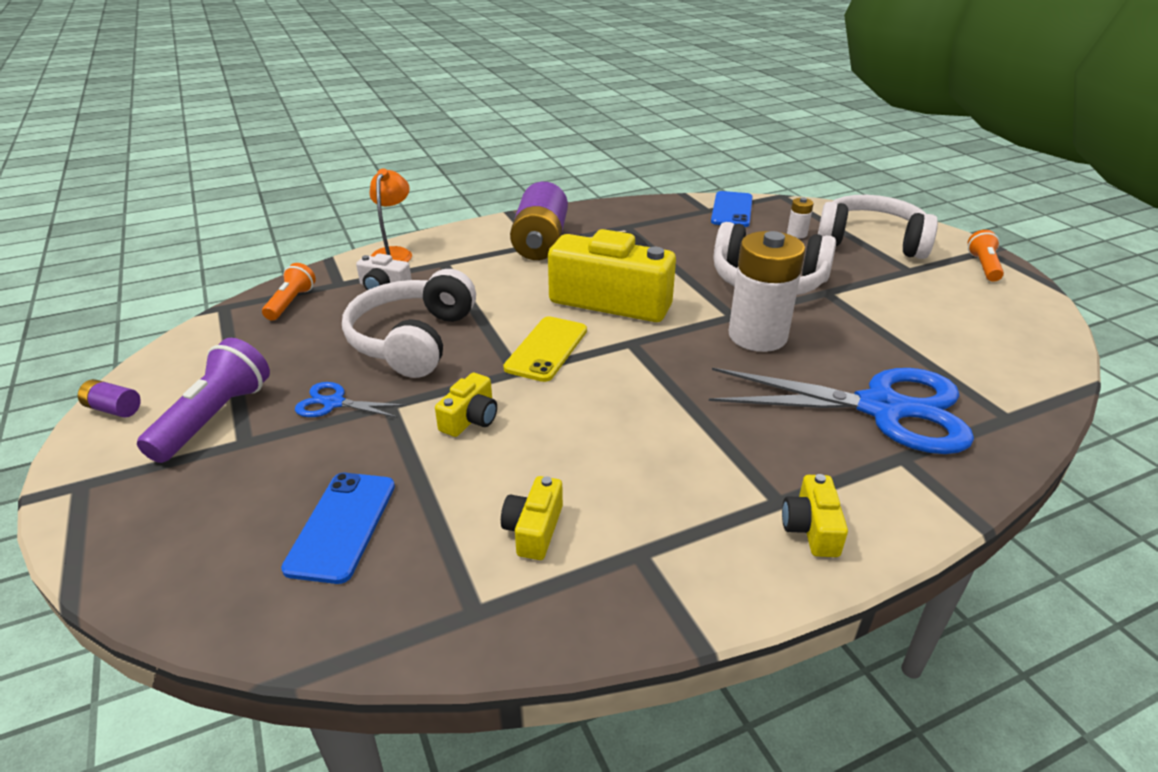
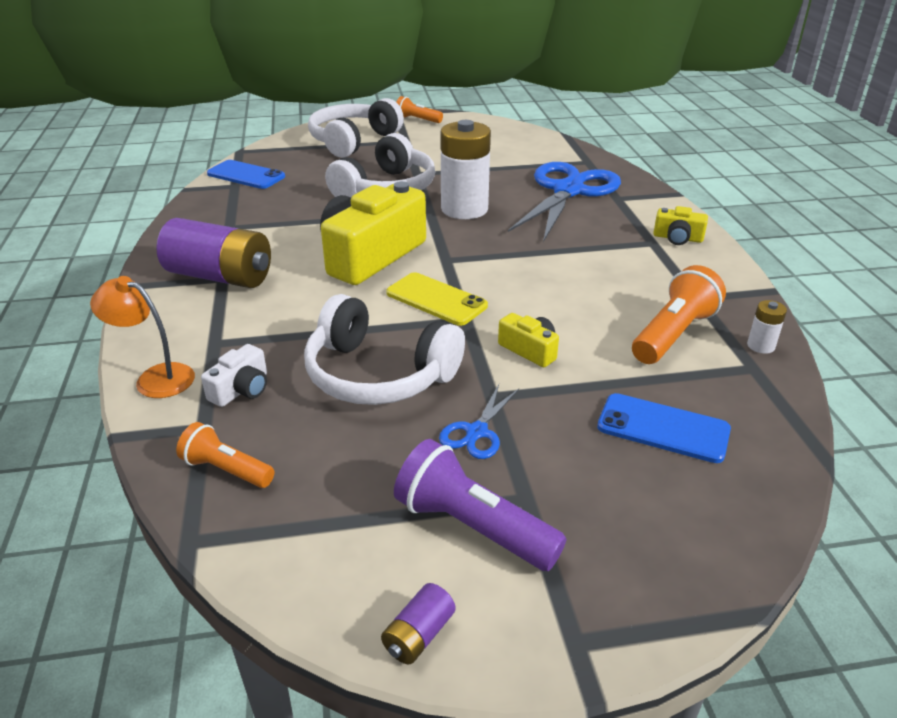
camera: 75 degrees left, 0 degrees up
(534, 529) = (673, 334): yellow camera -> orange flashlight
(797, 234) = (317, 161): white battery -> white battery (760, 346)

